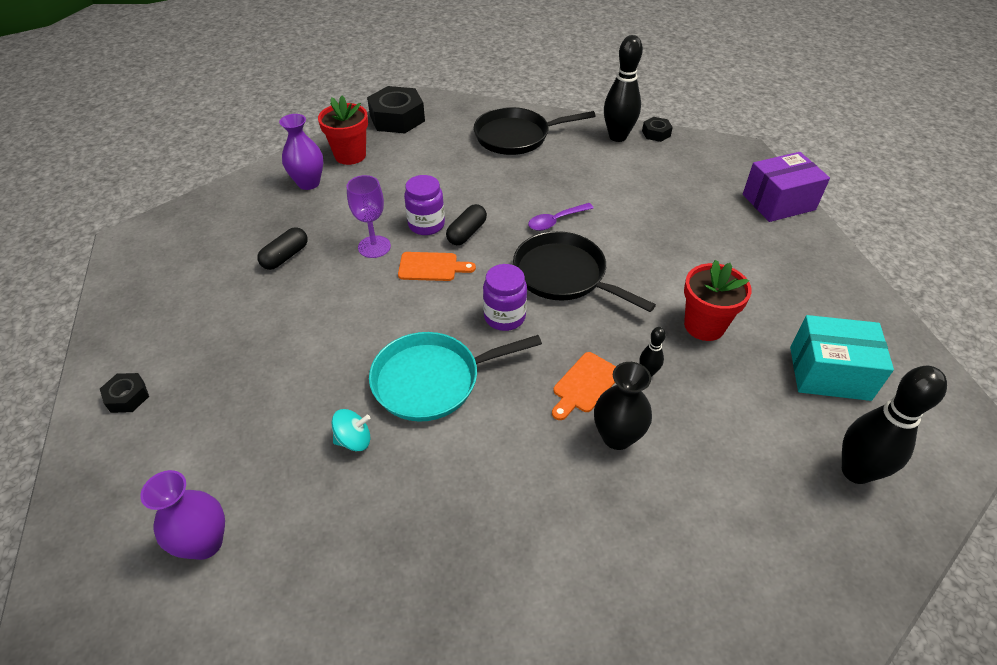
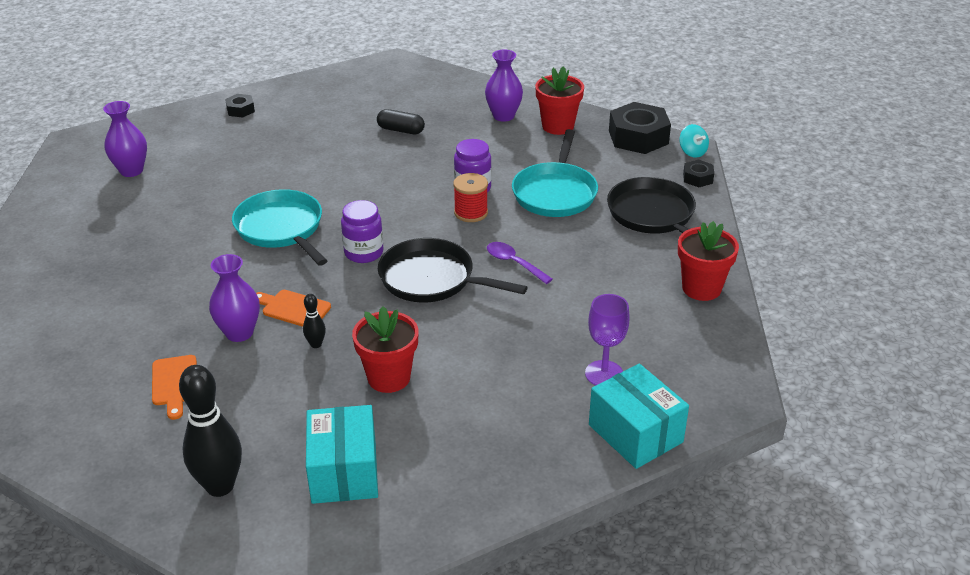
camera: 75 degrees right, 10 degrees down
(354, 440) = (217, 206): turquoise spinning top -> turquoise spinning top (692, 152)
(374, 247) = (430, 168): purple goblet -> purple goblet (604, 374)
(431, 267) = (415, 202): orange cutting board -> orange cutting board (175, 383)
(459, 178) = (555, 193): none -> turquoise pan
(467, 233) = (471, 213): black capsule -> red spool
(564, 275) = (432, 279): black pan -> black pan turned 90 degrees counterclockwise
(617, 137) = (701, 288): black bowling pin -> red flower pot
(617, 436) = (239, 333): black vase -> purple vase
(656, 133) = (730, 318): black nut -> black nut (697, 178)
(778, 202) = (635, 433): purple box -> turquoise box

